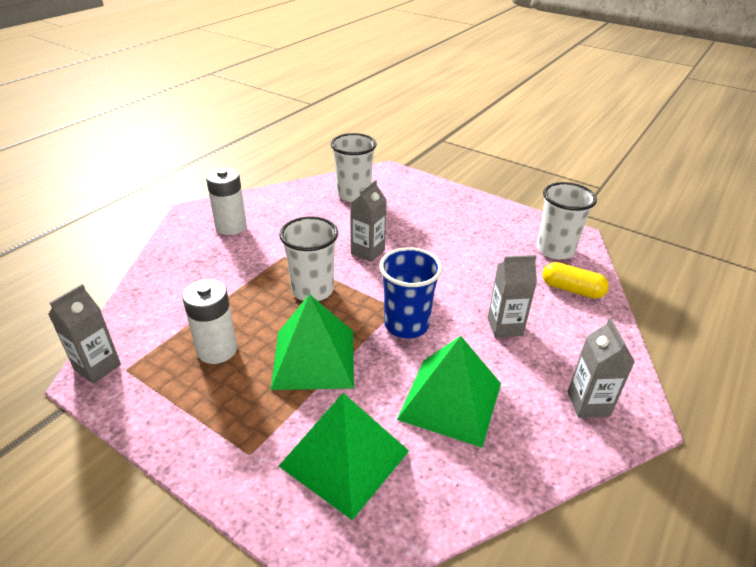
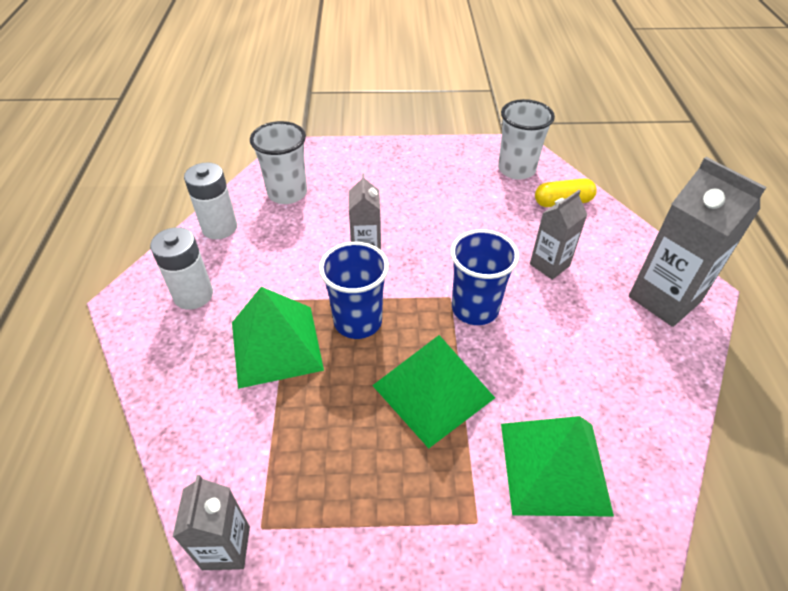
camera: 35 degrees left, 10 degrees up
(217, 350) = (333, 442): white battery -> white battery (219, 227)
(312, 290) = (358, 321): white cup -> blue cup
(450, 400) = (576, 358): green pyramid -> green pyramid (276, 345)
(588, 404) = (664, 299): grey carton -> grey carton, size x1.69

